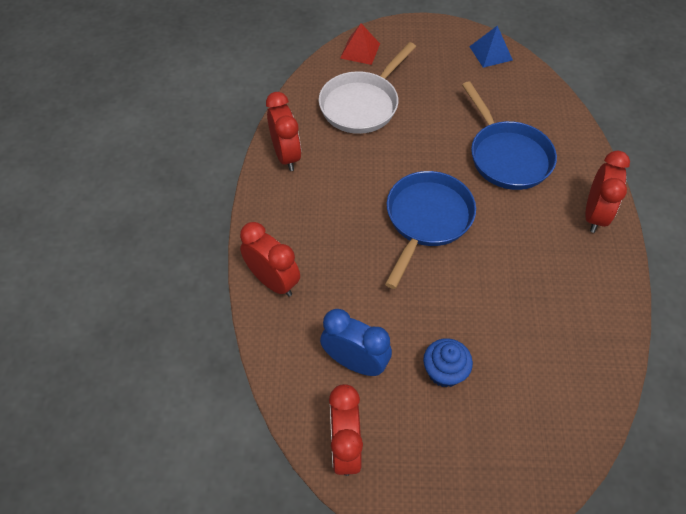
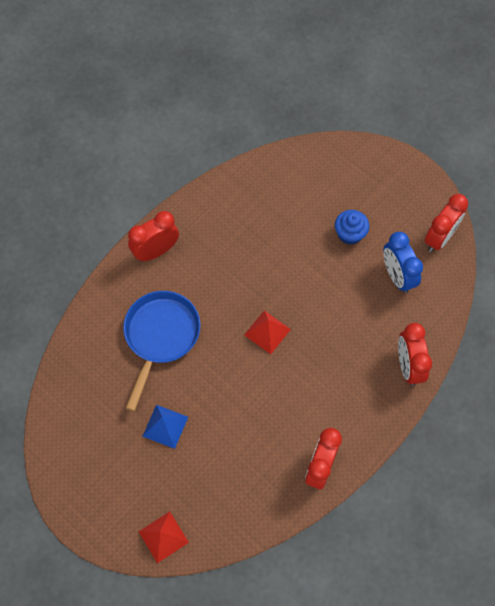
camera: 140 degrees left, 10 degrees up
(362, 104) = (218, 471): white pan -> none
(427, 220) = (267, 332): blue pan -> red pyramid
(490, 53) = (60, 441): blue pyramid -> blue pyramid (165, 426)

